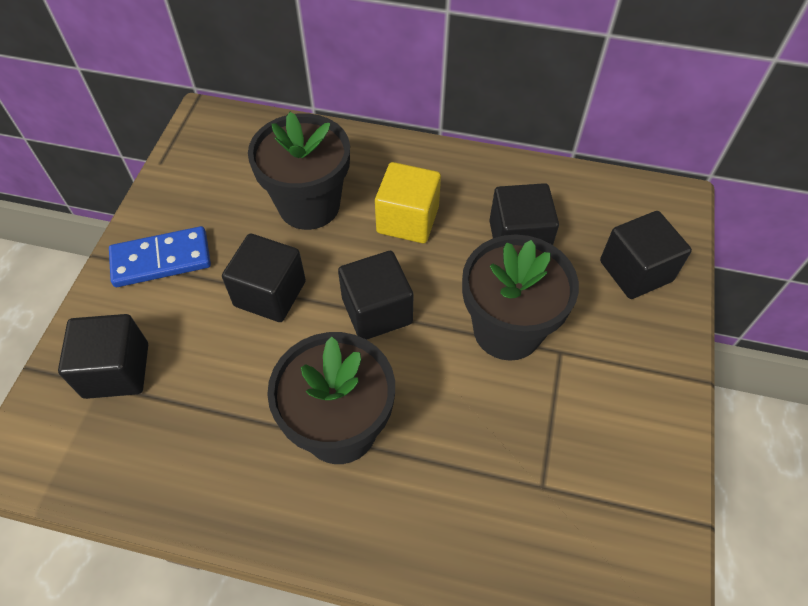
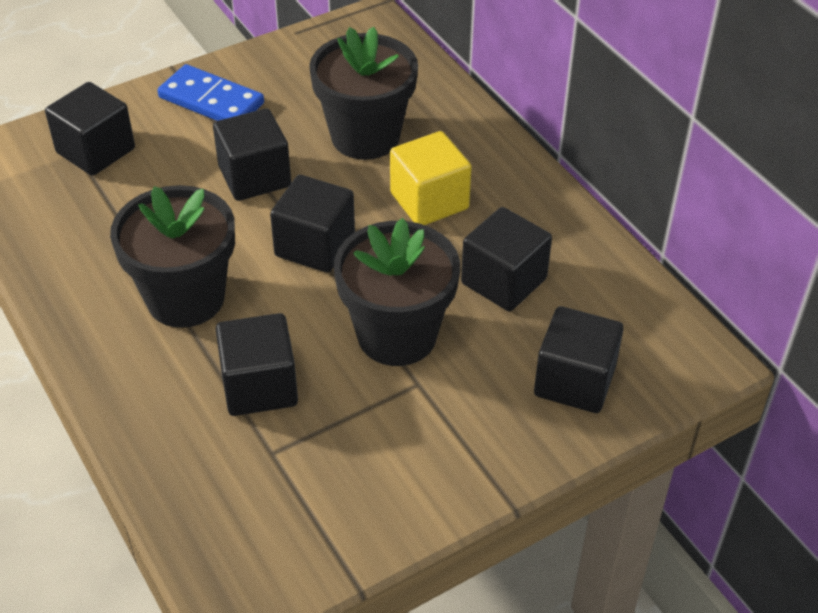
camera: 45 degrees right, 10 degrees down
(474, 446) = (259, 386): none -> black cube

